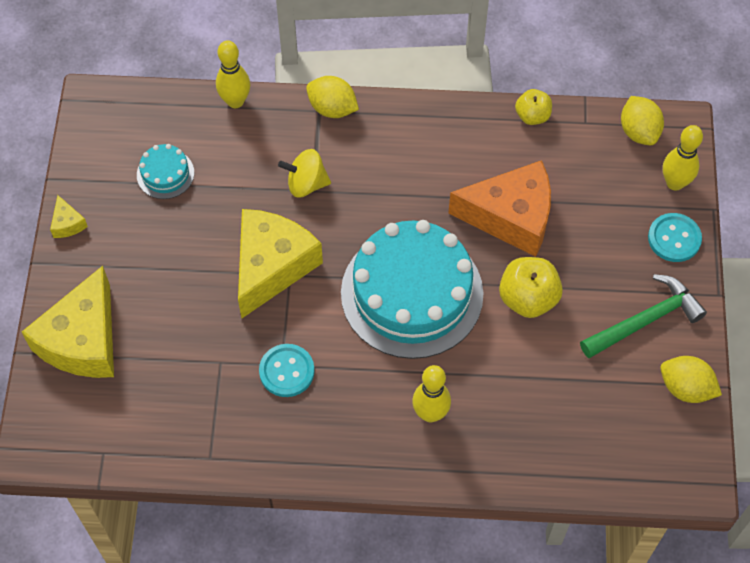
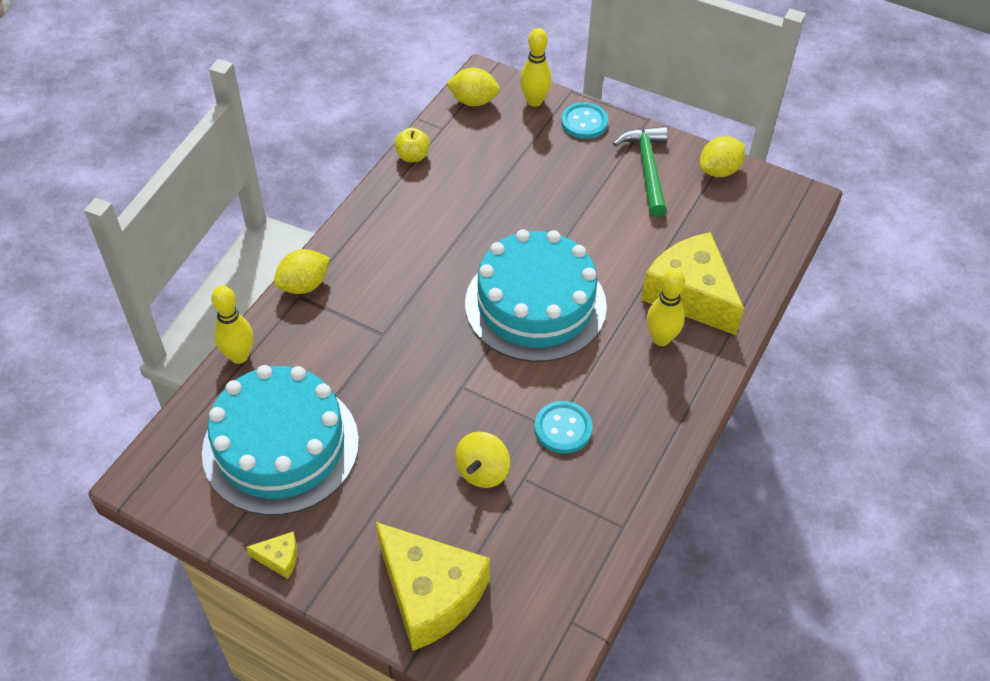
camera: 65 degrees left, 10 degrees down
(165, 174) = (280, 446): turquoise cake -> turquoise cake, size x2.36
(272, 266) = (443, 397): yellow cheese -> yellow cheese (690, 295)
(306, 184) = (372, 336): yellow spinning top -> yellow spinning top (482, 471)
(511, 217) = (501, 209): orange cheese -> none
(528, 298) = (586, 230): yellow apple -> none

